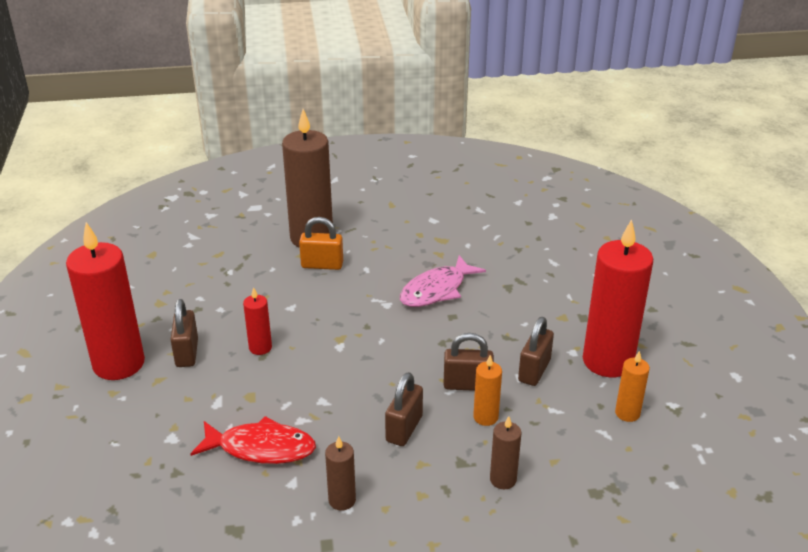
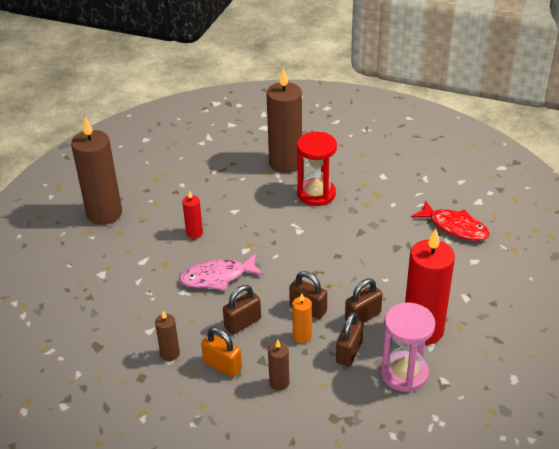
camera: 30 degrees right, 5 degrees up
(119, 364) = (104, 214): red candle -> brown candle
(187, 353) = (148, 220): brown padlock -> brown padlock (349, 352)
(261, 448) = (147, 301): red fish -> red fish (455, 227)
(322, 265) = (277, 186): orange padlock -> orange padlock (222, 365)
(374, 259) = (316, 194): none -> red hourglass
(436, 290) = (342, 232): pink fish -> pink fish (217, 277)
(627, 413) = (404, 373): orange candle -> pink hourglass

